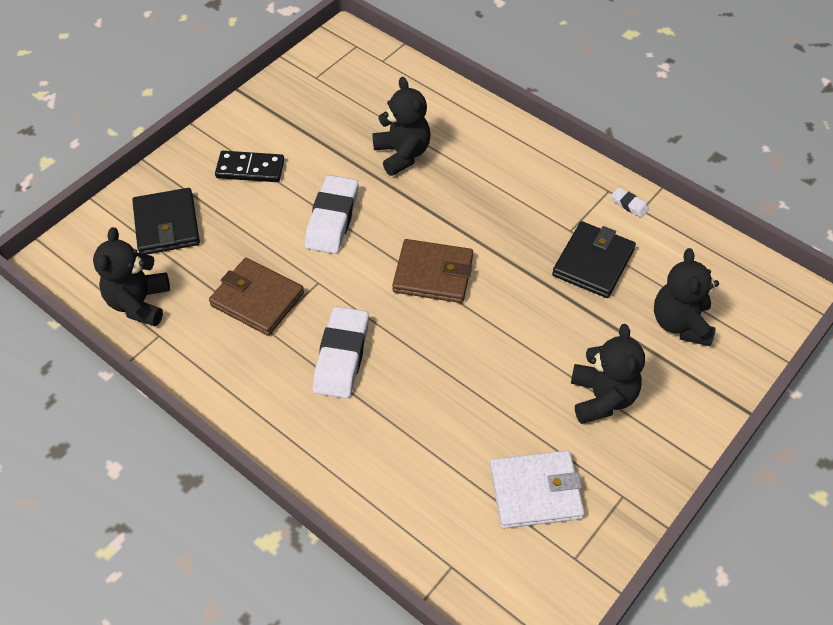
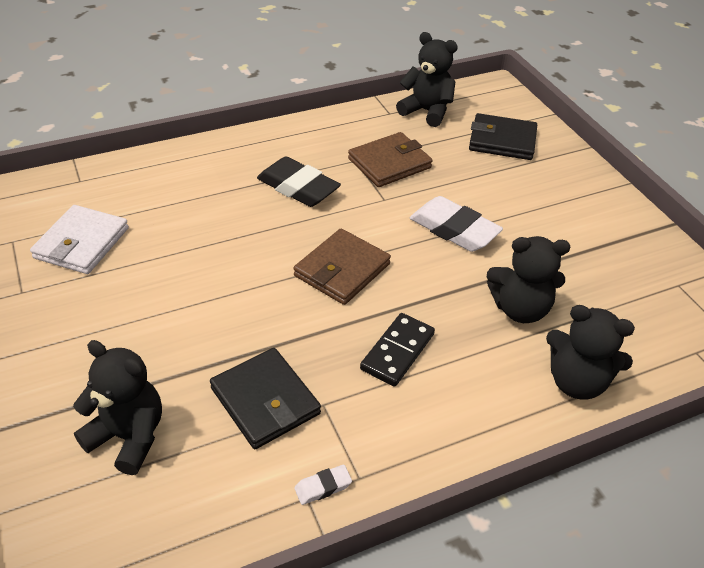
camera: 115 degrees right, 10 degrees down
(250, 169) = (548, 200): black domino -> black domino (397, 351)
(341, 356) = (298, 188): white eraser -> black eraser
(602, 398) = (114, 324): black teddy bear -> black teddy bear (576, 382)

